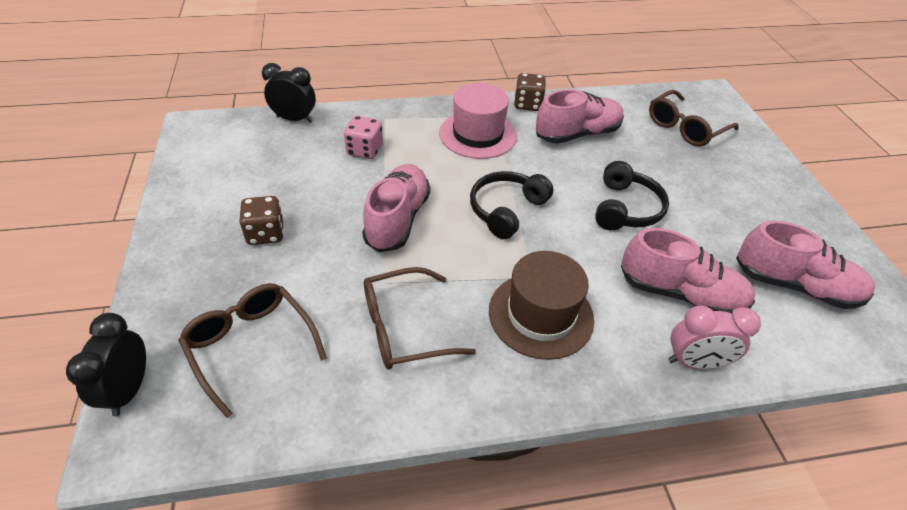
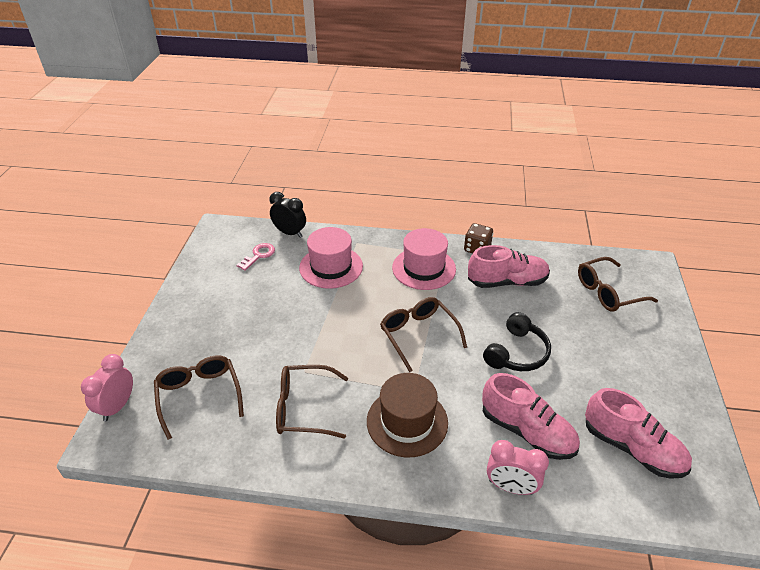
camera: 20 degrees right, 5 degrees down
(129, 390) = (117, 406): black clock -> pink clock
(264, 151) = (259, 255): none -> pink key
(266, 233) = (237, 318): brown dice -> none
(364, 150) = (331, 267): pink dice -> pink hat
(397, 219) = (333, 326): pink shoe -> none
(506, 210) = (418, 335): black headphones -> brown glasses

